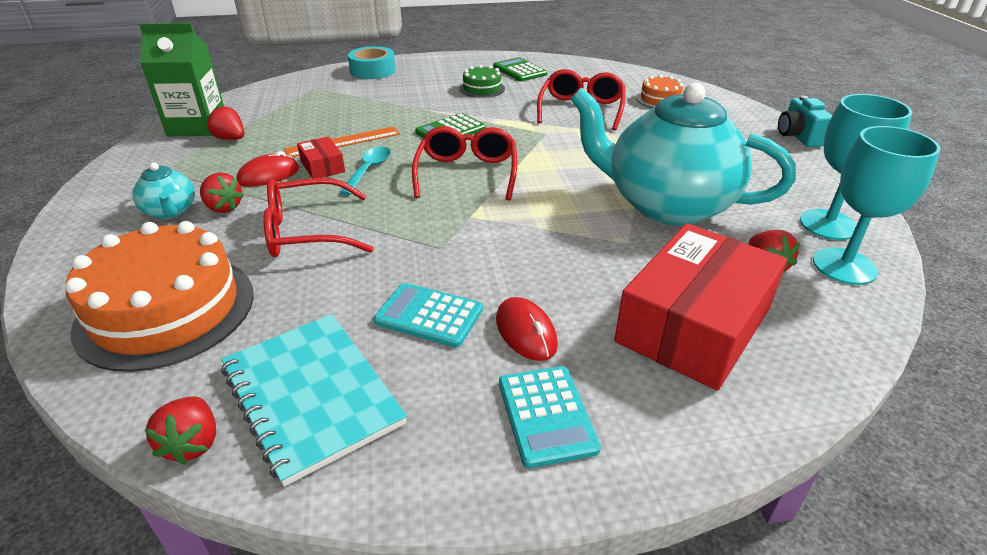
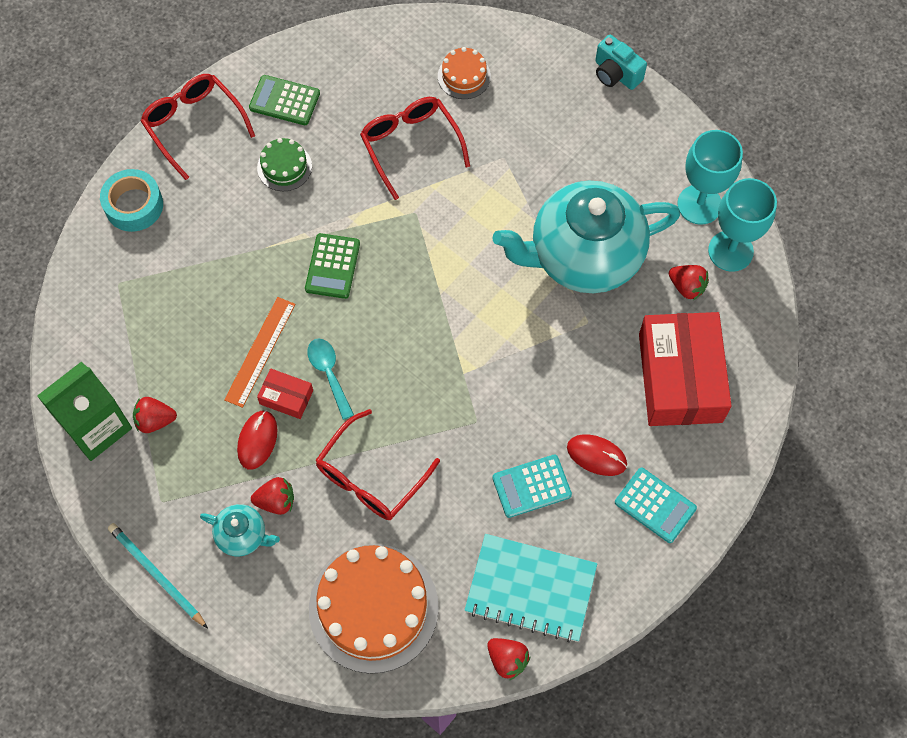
camera: 40 degrees left, 30 degrees up
(88, 199) = (156, 575): none -> turquoise pencil
(467, 173) = (409, 321): red glasses -> red glasses (194, 125)

